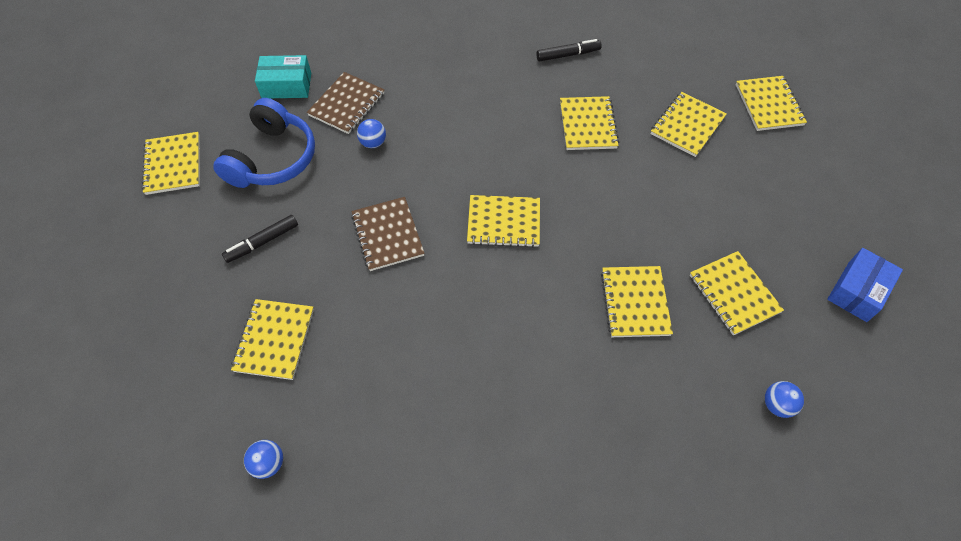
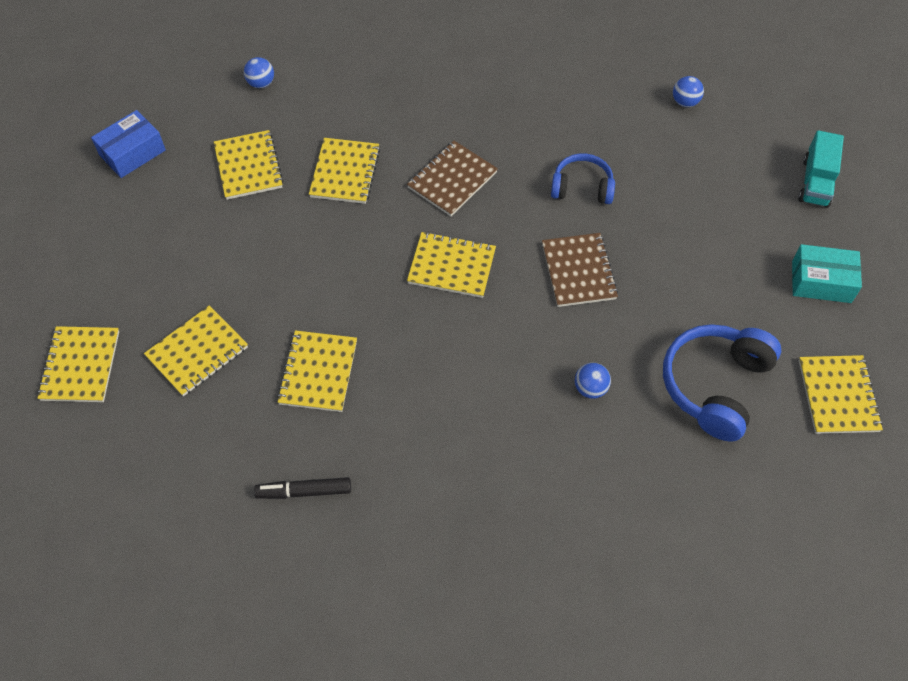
camera: 170 degrees left, 0 degrees up
(135, 370) = (815, 182): none -> turquoise truck
(262, 242) = (714, 283): black marker -> none
(274, 340) = (690, 189): yellow notebook -> none
(286, 85) = (709, 500): turquoise box -> turquoise box (821, 281)
(347, 104) = (624, 453): brown notebook -> brown notebook (452, 180)
(389, 324) = (582, 187): none -> blue headphones

